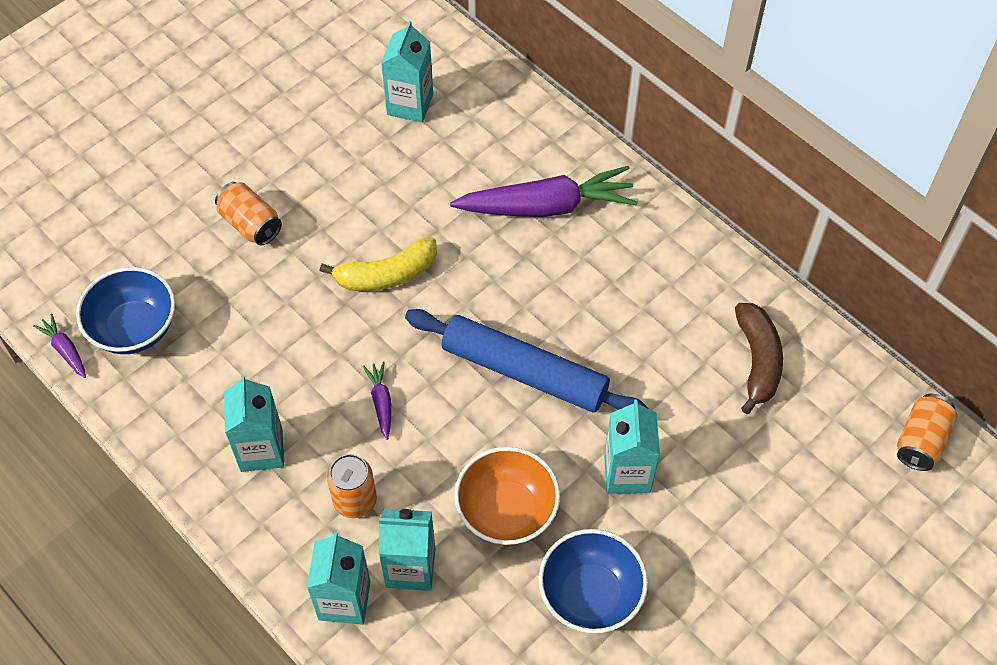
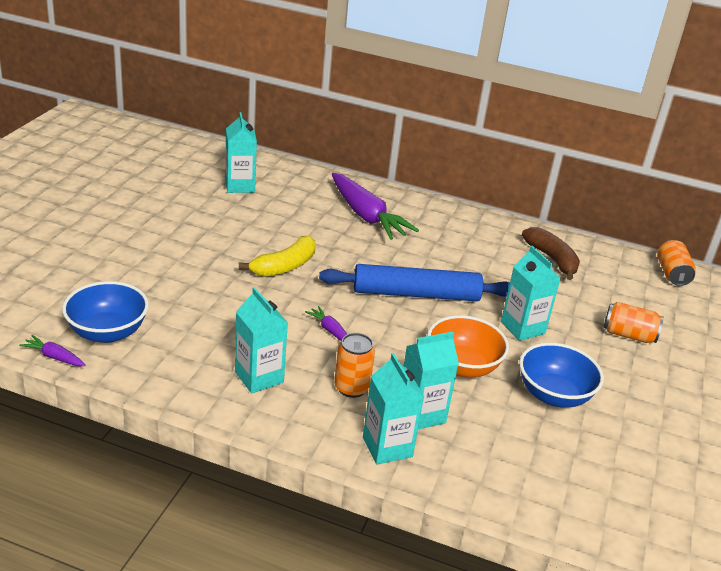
camera: 30 degrees left, 25 degrees down
(250, 224) = (165, 260): orange can -> orange can (628, 335)
(547, 206) = (366, 216): purple carrot -> purple carrot turned 90 degrees clockwise

